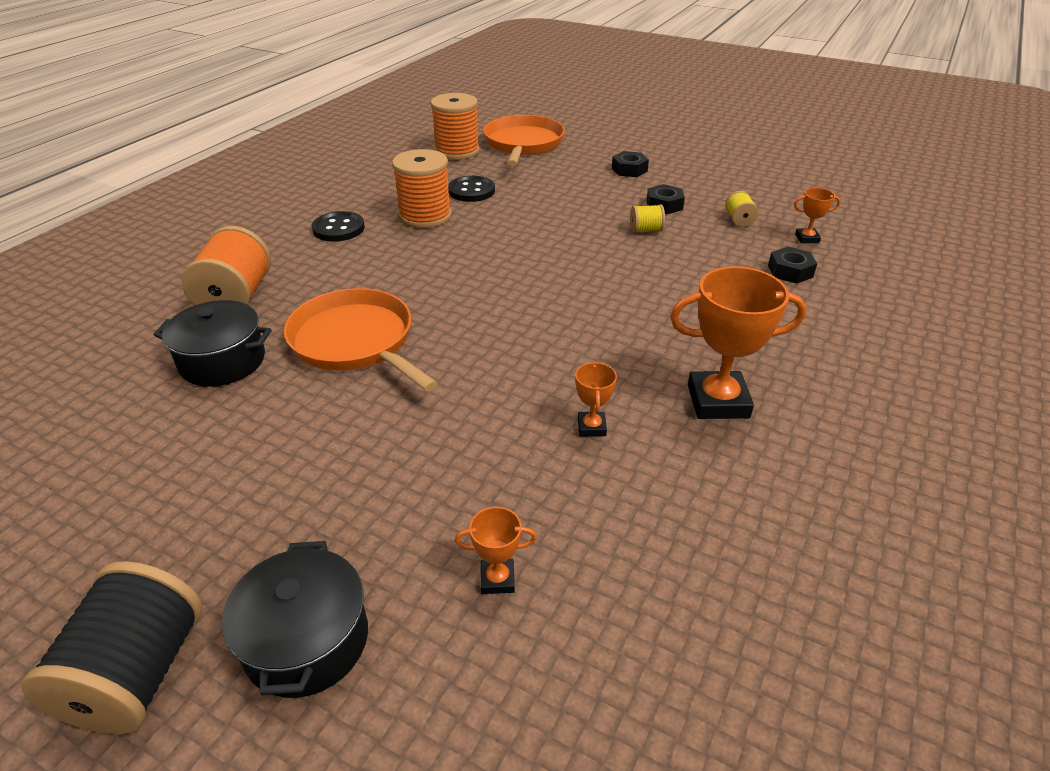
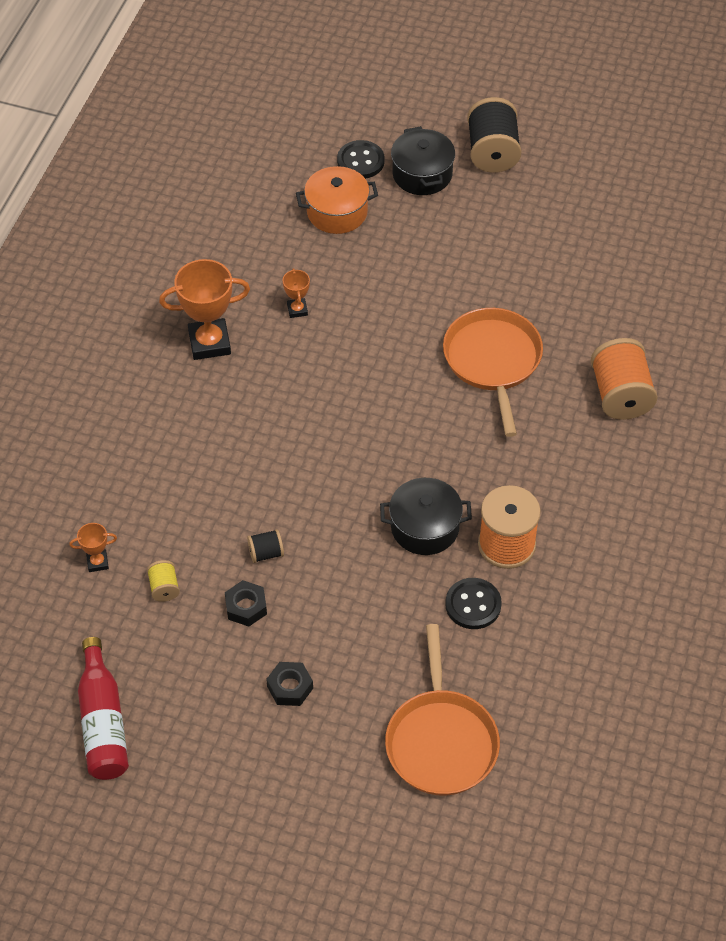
camera: 170 degrees right, 15 degrees up
(222, 361) = (582, 328): black pot -> black pot (425, 527)
(338, 228) = (587, 508): black button -> black button (360, 161)
(355, 341) = (493, 361): orange pan -> orange pan turned 135 degrees counterclockwise
(457, 151) = (524, 705): orange spool -> none
(497, 579) = (337, 212): orange trophy -> orange pot
(645, 230) = (266, 553): yellow spool -> black spool
(773, 167) = (103, 722): none -> red bottle
(790, 271) = (126, 503): black nut -> none

